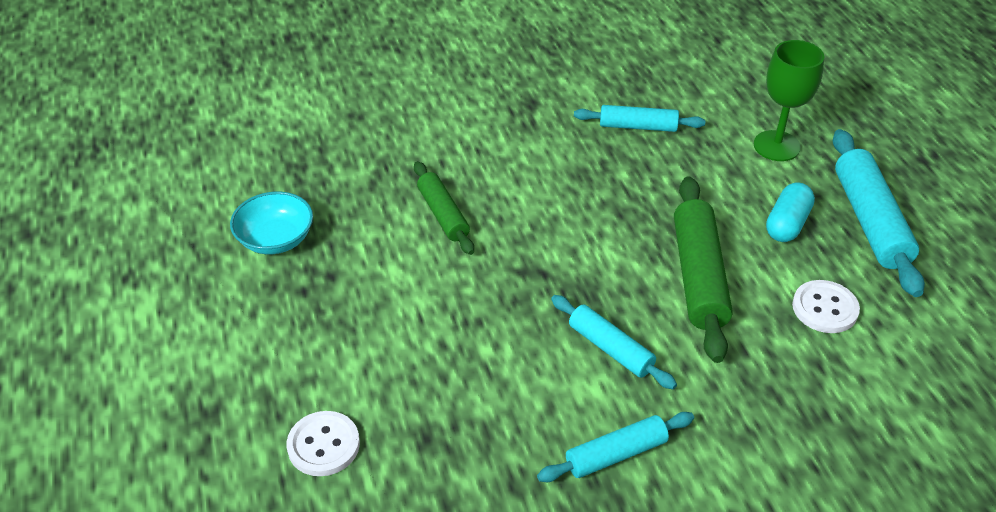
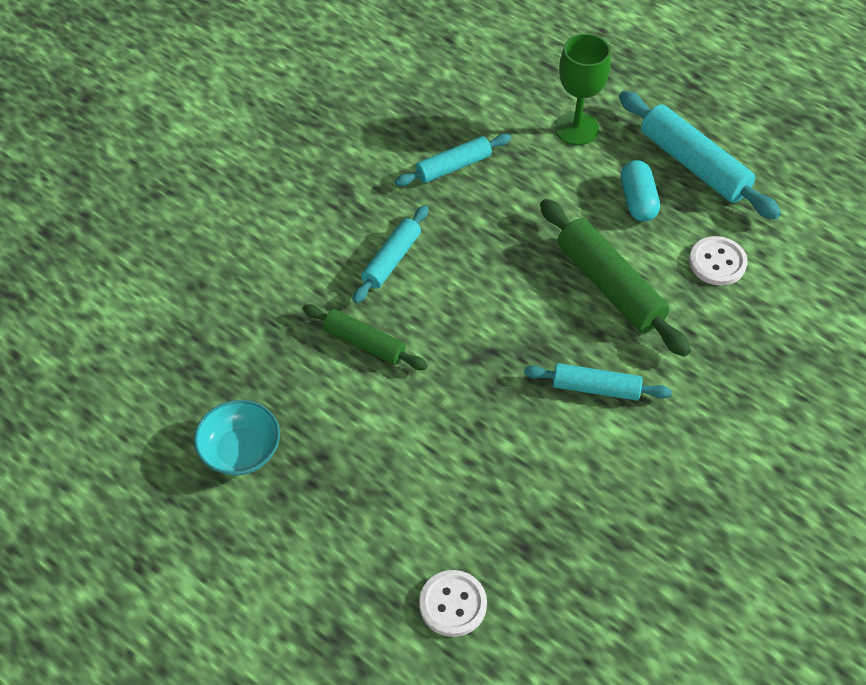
camera: 35 degrees left, 10 degrees up
(616, 454) = (668, 472): turquoise rolling pin -> turquoise rolling pin (391, 260)

